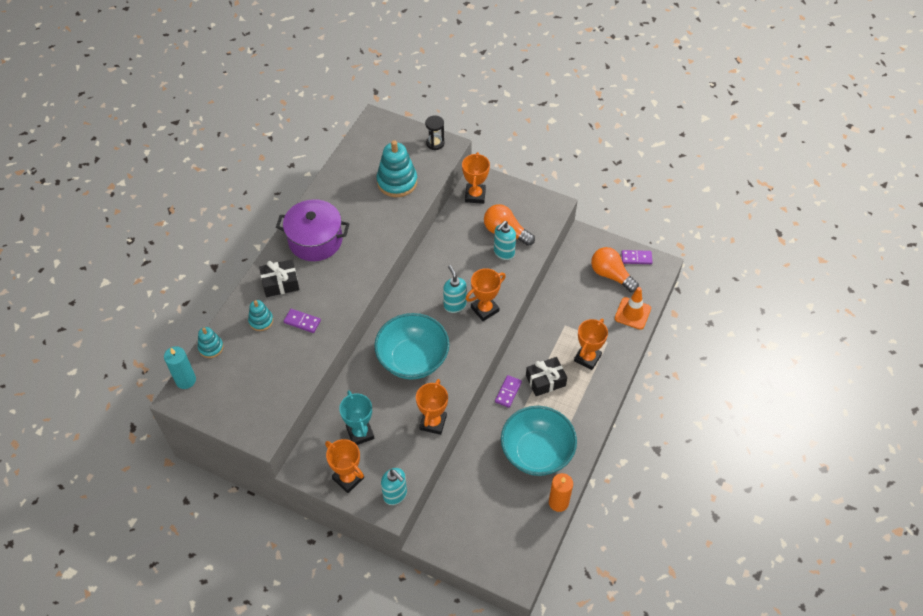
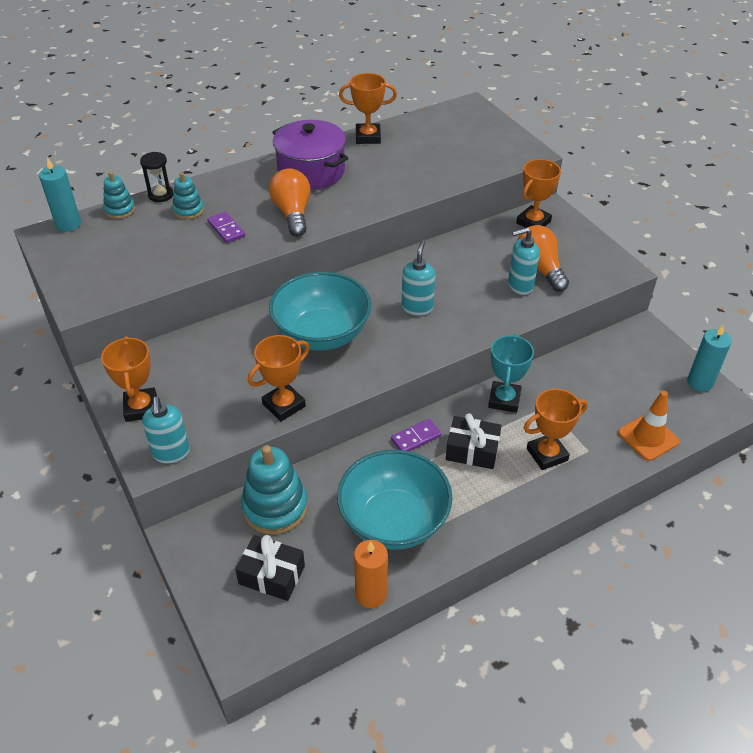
camera: 35 degrees right, 10 degrees down
(280, 283) = (240, 190): black gift -> black gift (272, 575)
(360, 433) = (197, 372): turquoise trophy -> turquoise trophy (504, 400)
(397, 182) = (444, 160): turquoise stacking toy -> turquoise stacking toy (275, 507)
(435, 143) = (517, 145): black hourglass -> black hourglass (160, 195)
(485, 309) = (448, 327): orange trophy -> orange trophy (368, 137)
(611, 275) = (650, 384): orange light bulb -> orange light bulb (292, 213)
(636, 258) = (700, 382): purple domino -> turquoise candle

